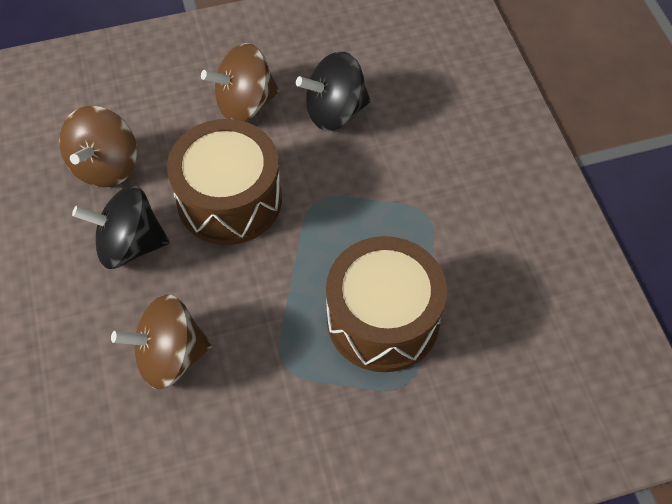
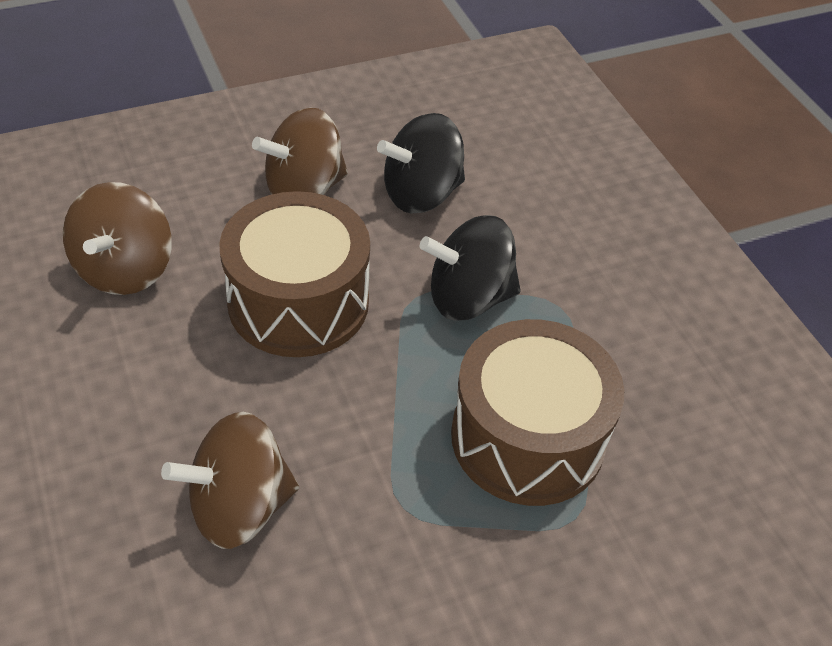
camera: 10 degrees left, 10 degrees down
(130, 245) = (167, 365): black spinning top -> black spinning top (468, 298)

